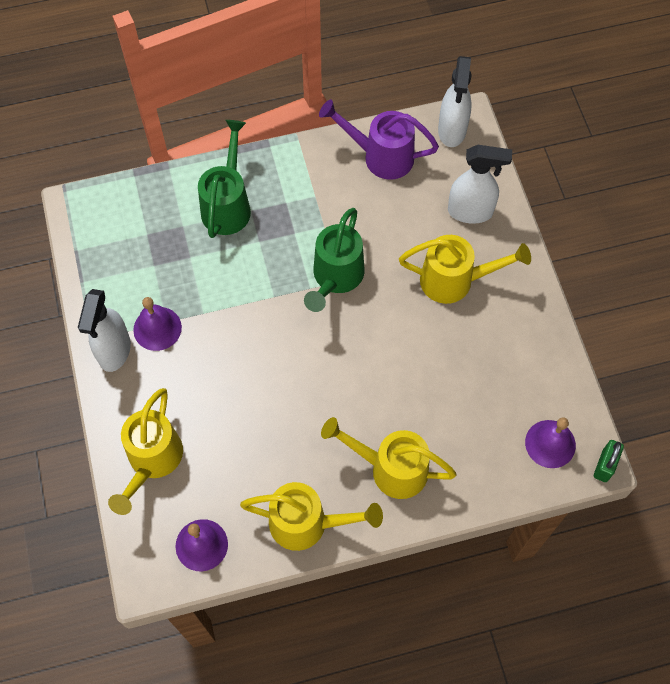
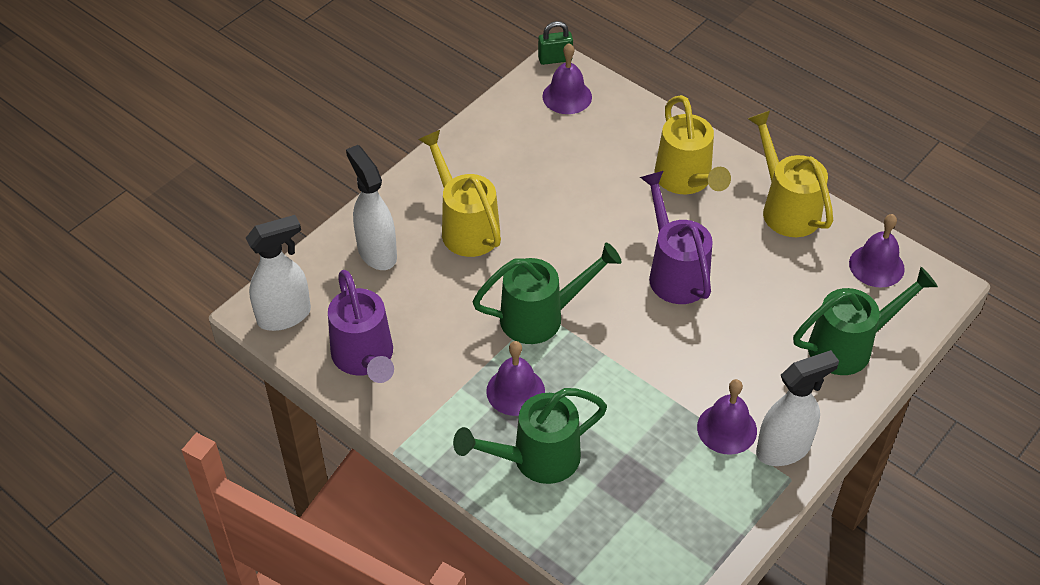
camera: 125 degrees left, 15 degrees down
(152, 460) = (848, 346): yellow watering can -> green watering can
(287, 225) = (515, 391): none -> purple bell
(307, 392) = (675, 272): none -> purple watering can

